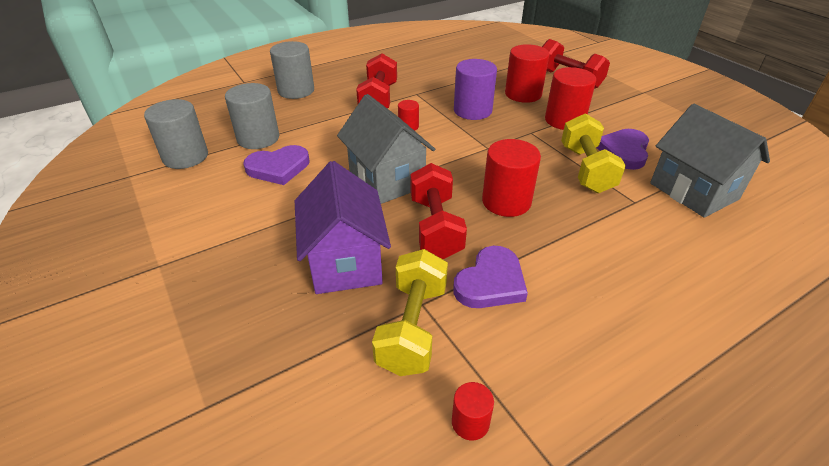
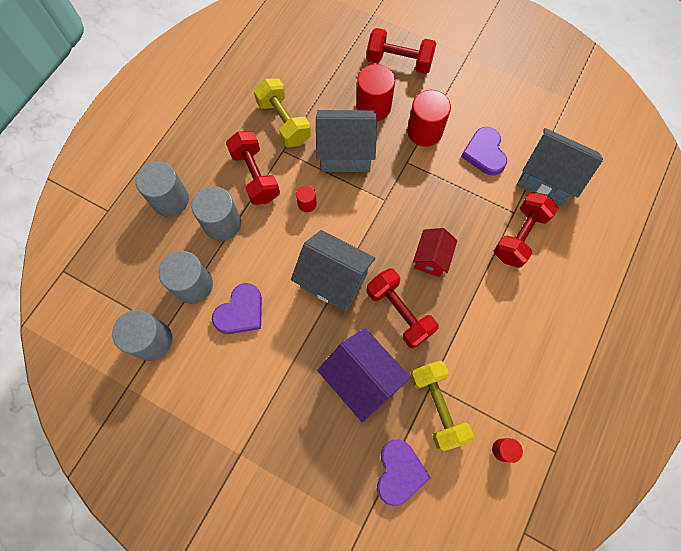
camera: 30 degrees left, 30 degrees up
(322, 114) = (222, 223): none -> grey cylinder
(472, 110) = (345, 153): purple cylinder -> grey house
(491, 282) = (461, 343): purple heart -> purple heart (399, 472)
(506, 201) = (431, 258): red cylinder -> red house
(586, 169) = (467, 191): yellow dumbbell -> yellow dumbbell (284, 122)
(631, 222) = (519, 236): none -> red dumbbell

